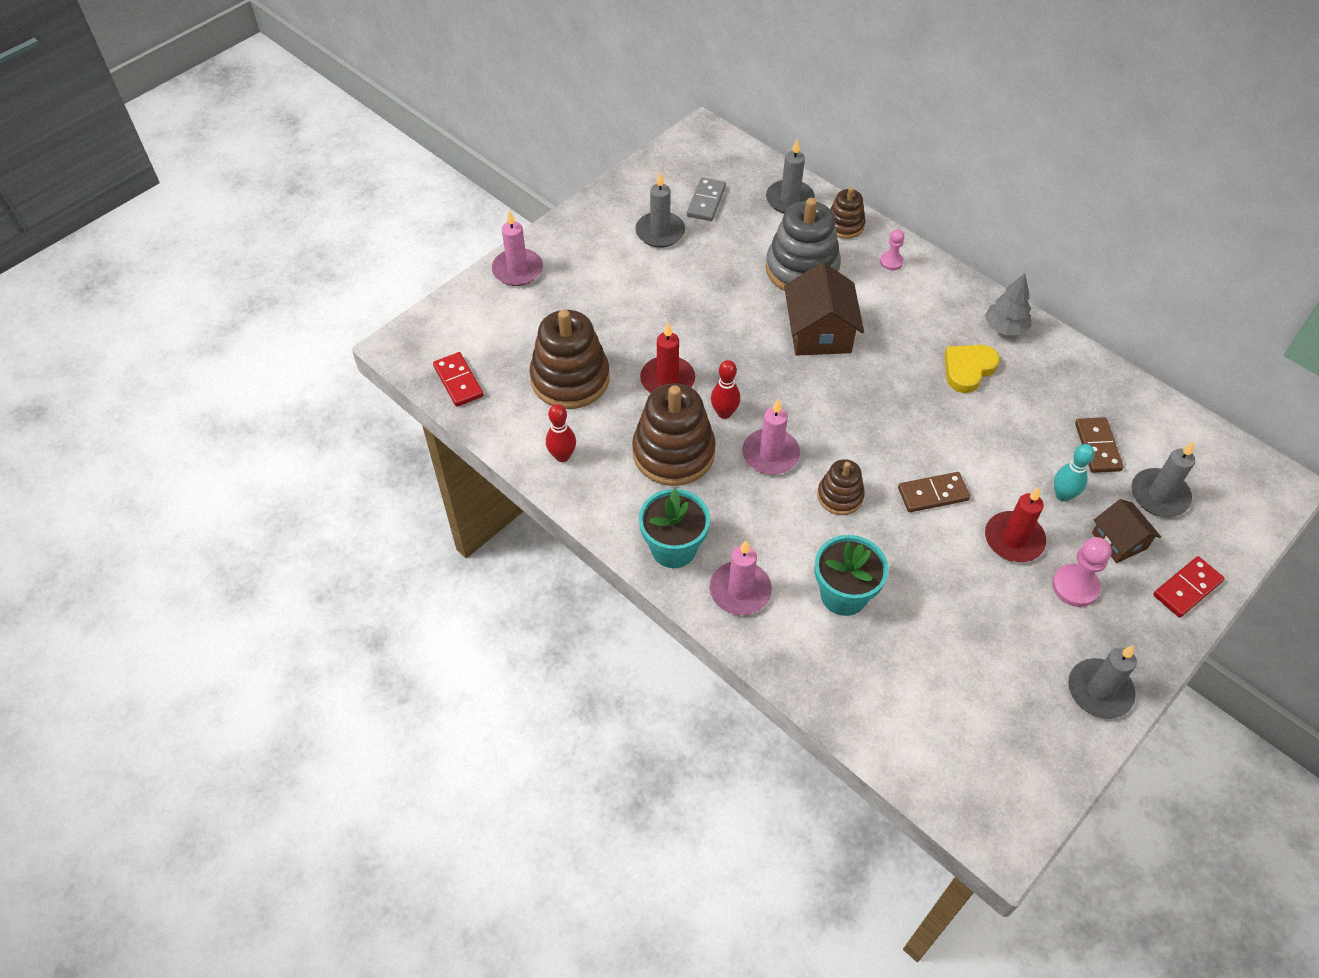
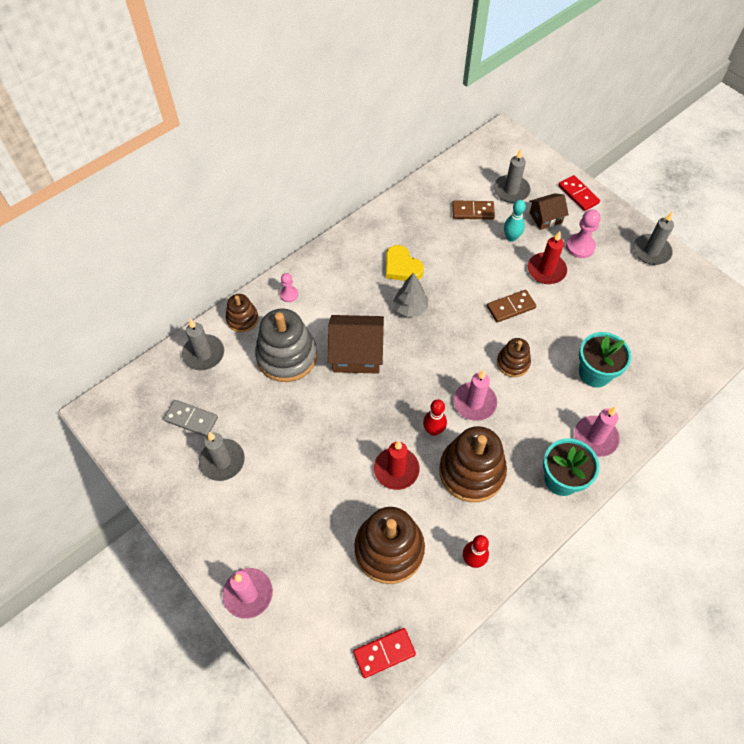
camera: 85 degrees left, 5 degrees up
(933, 494) = (511, 307): brown domino -> brown domino turned 75 degrees clockwise
(1005, 328) = (365, 238): grey tree -> grey tree (410, 308)

